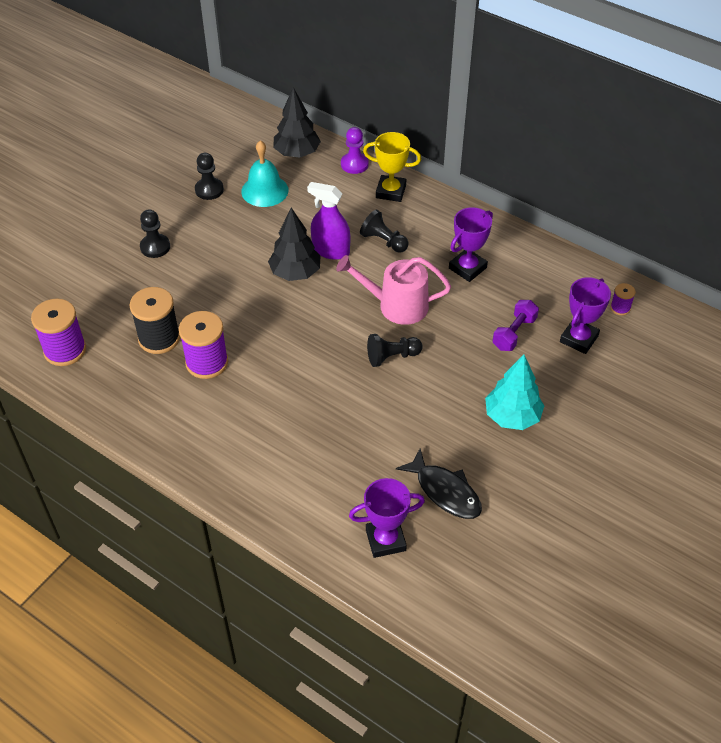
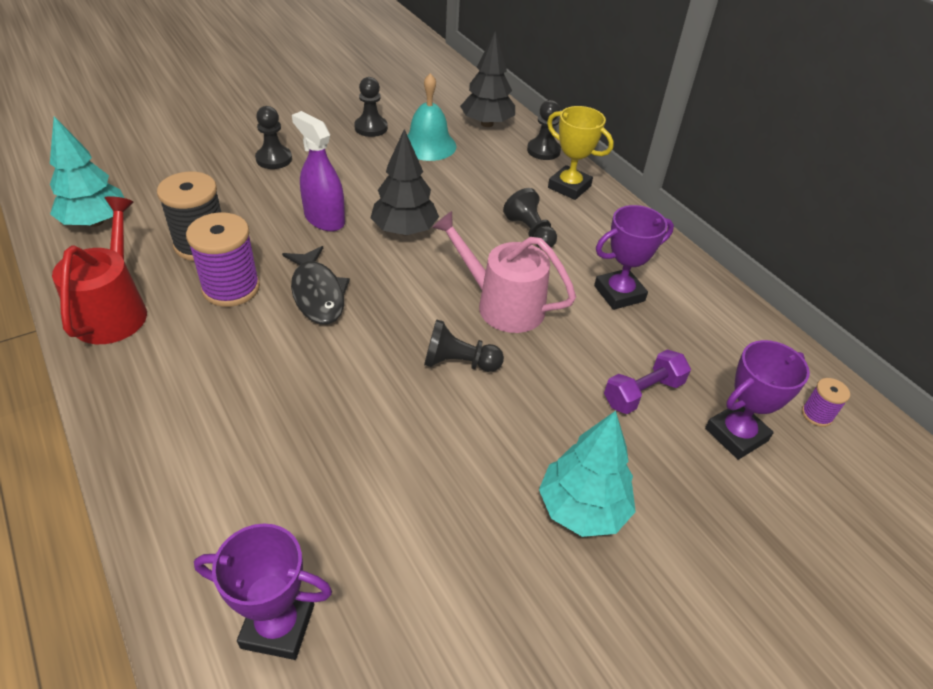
camera: 20 degrees right, 5 degrees down
(65, 350) = (95, 222): purple spool -> turquoise tree
(140, 409) = (113, 311): none -> red watering can
(330, 250) = (461, 221): purple spray bottle -> purple spray bottle (324, 219)
(354, 164) = (543, 150): purple pawn -> black pawn
(445, 491) = (416, 584): black fish -> black fish (317, 293)

